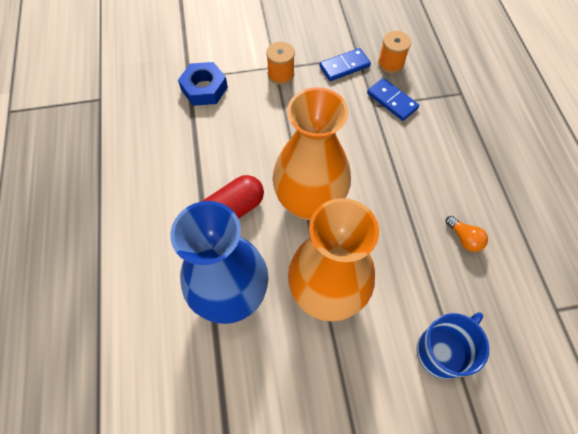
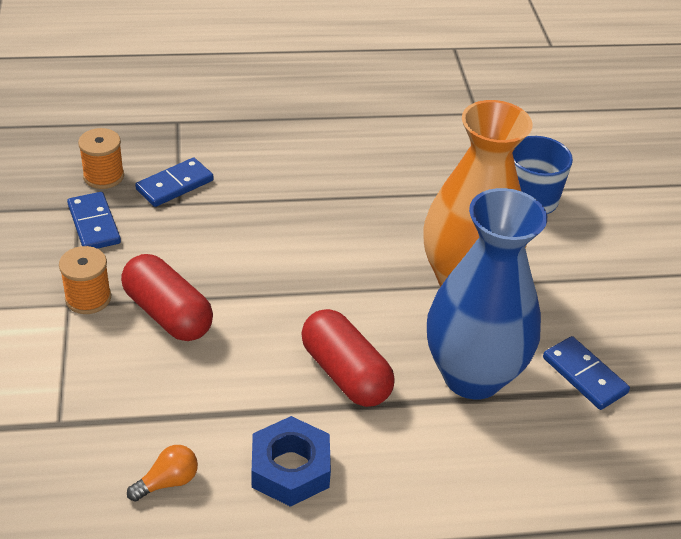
camera: 90 degrees left, 20 degrees down
(204, 88) = (91, 400): blue nut -> blue nut (290, 468)
(235, 381) = (584, 375): none -> blue domino
(272, 113) = (168, 314): none -> red capsule
(309, 202) = (334, 286): orange vase -> none
(464, 238) = (394, 159): orange light bulb -> orange light bulb (168, 482)

